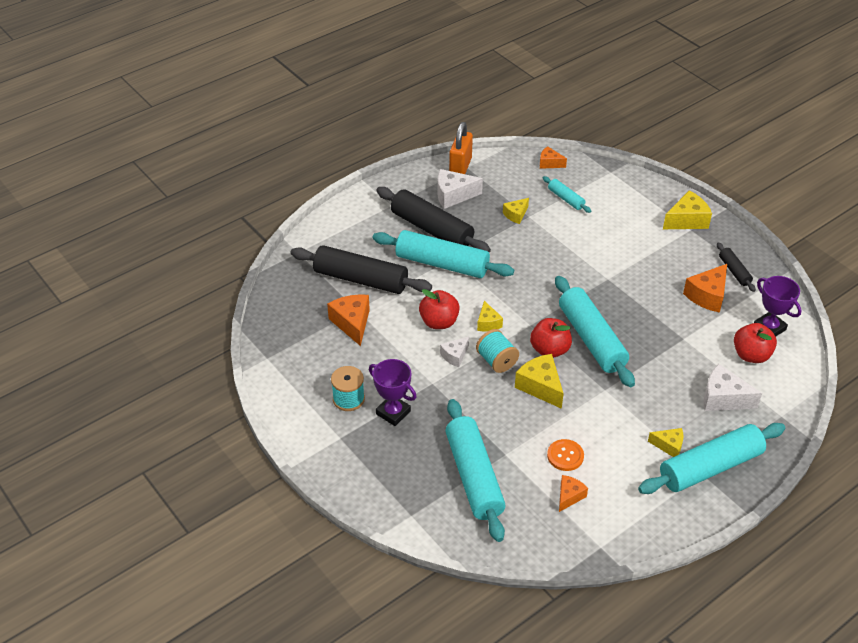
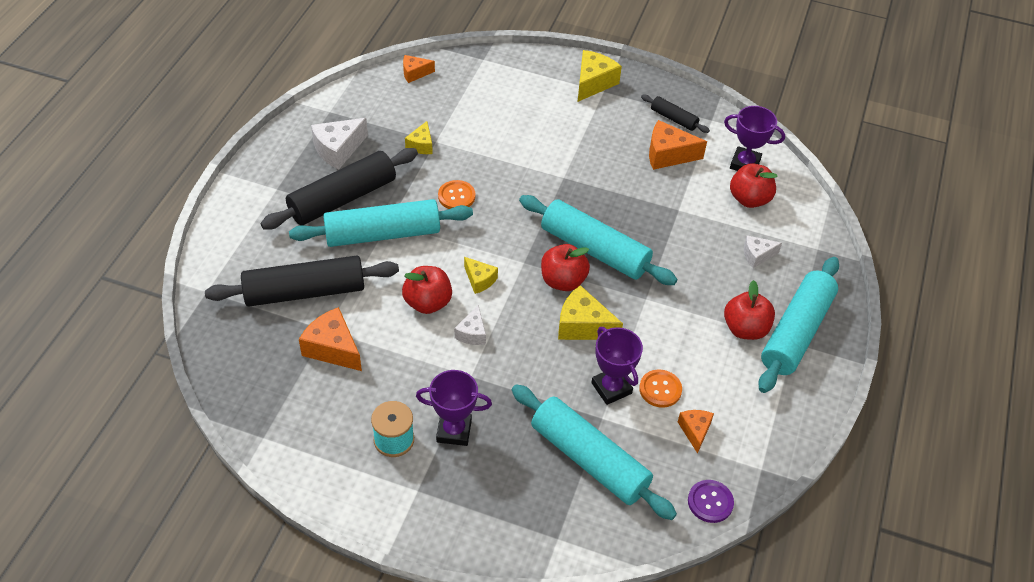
camera: 35 degrees left, 5 degrees up
(432, 229) = (342, 198): black rolling pin -> black rolling pin turned 45 degrees counterclockwise
(460, 167) = (322, 114): orange padlock -> none
(496, 361) = (519, 318): turquoise spool -> none
(515, 260) = (456, 196): none -> orange button
(528, 438) = (611, 388): none -> purple trophy
(542, 548) = (710, 502): none -> purple button
(566, 199) = (460, 106): turquoise rolling pin -> none
(669, 446) = (745, 329): yellow cheese -> red apple
(707, 295) = (668, 155): orange cheese -> orange cheese turned 90 degrees clockwise
(723, 398) = (757, 255): white cheese -> white cheese, size x0.61

